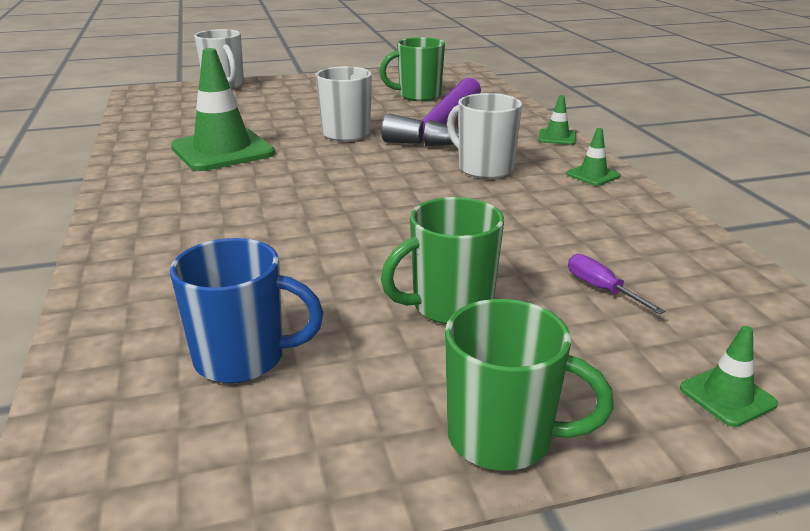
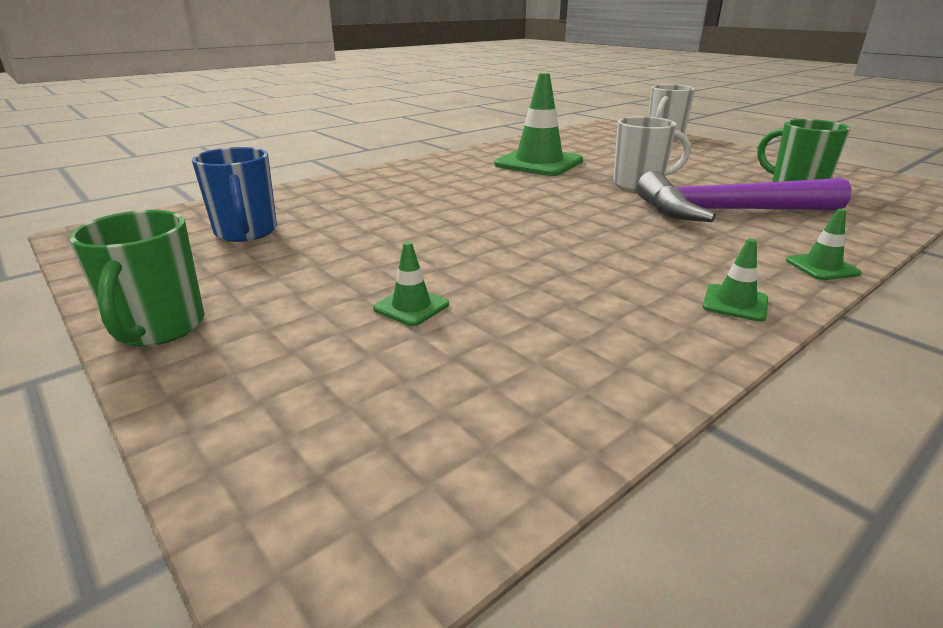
camera: 65 degrees right, 0 degrees up
(449, 306) = (347, 278): green mug -> none
(484, 168) = (652, 246): white mug -> none
(601, 289) = (427, 342): purple screwdriver -> none
(727, 396) = (233, 442): green traffic cone -> green traffic cone (411, 306)

